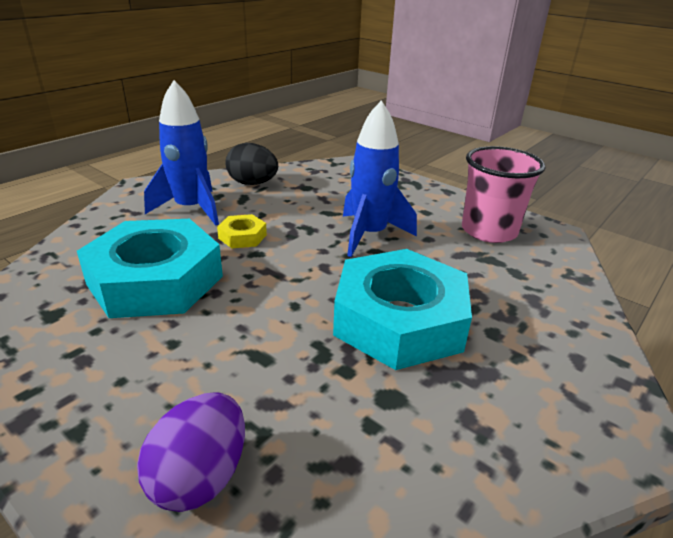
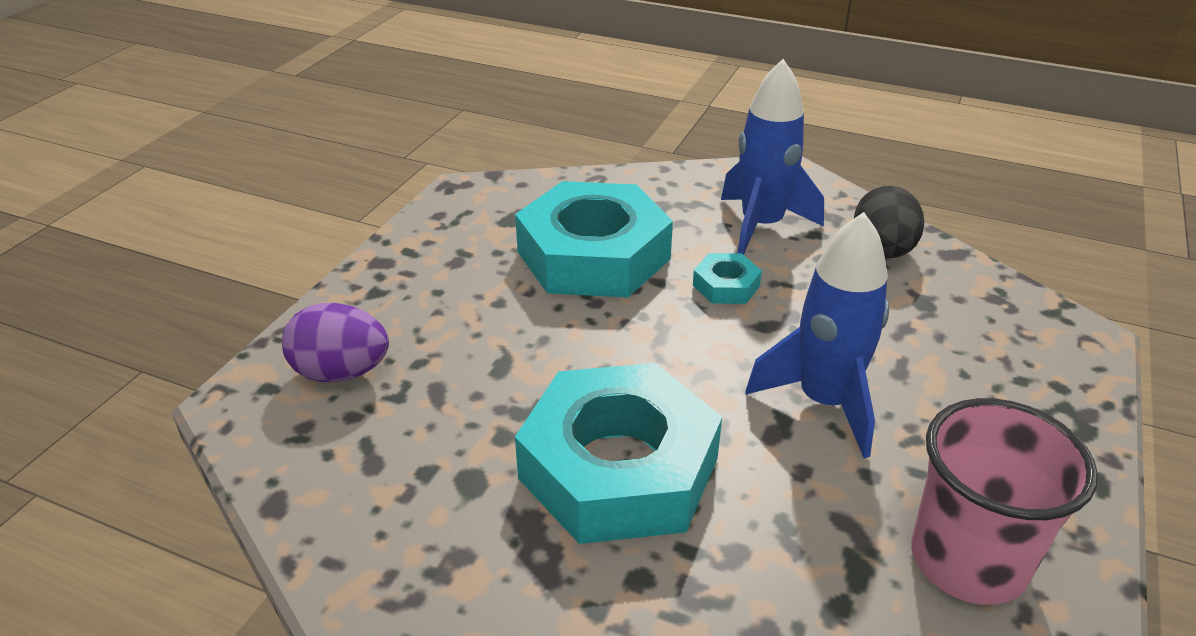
camera: 75 degrees right, 5 degrees up
(242, 236) = (726, 286): yellow nut -> turquoise nut

